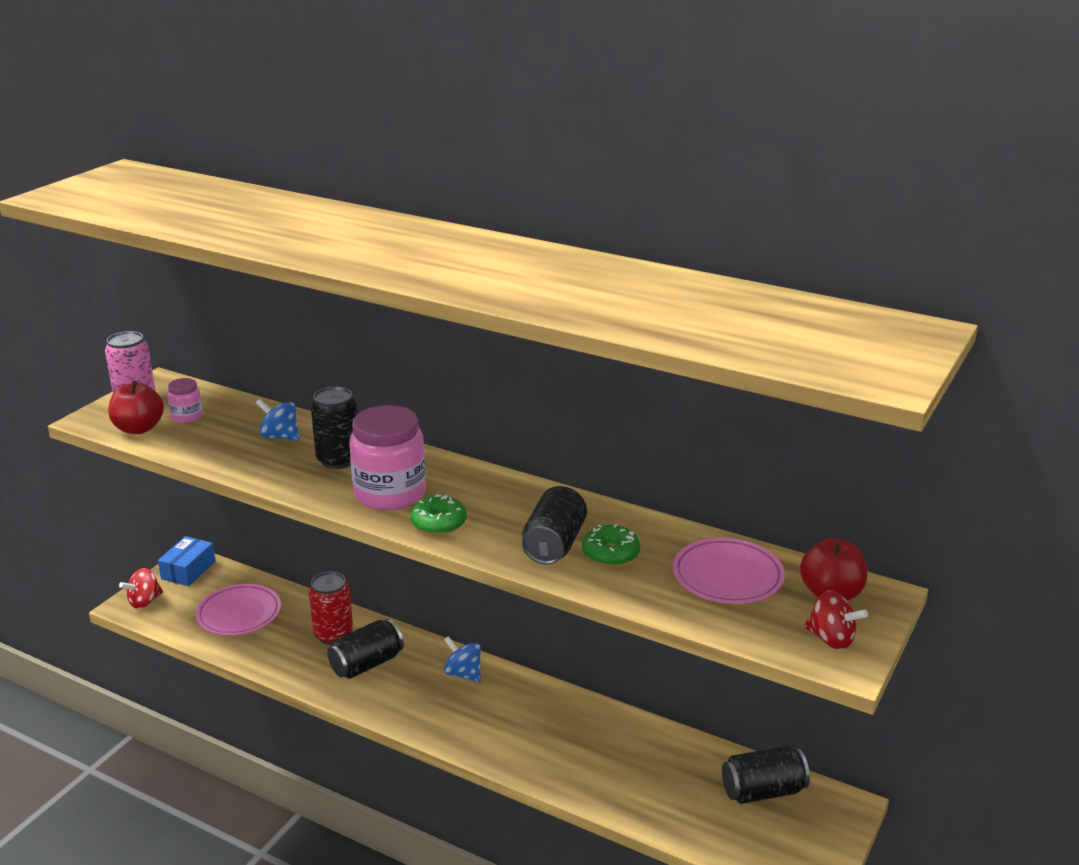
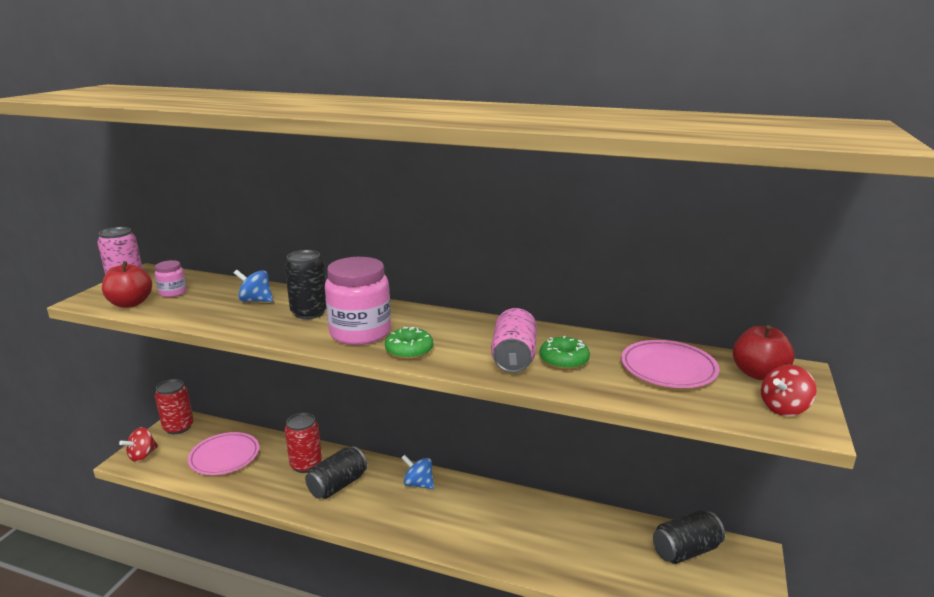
camera: 10 degrees left, 5 degrees down
(188, 570) = (178, 427): blue box -> red can
(554, 544) = (513, 358): black can -> pink can
(831, 639) = (784, 408): red spinning top -> red spinning top turned 120 degrees clockwise

